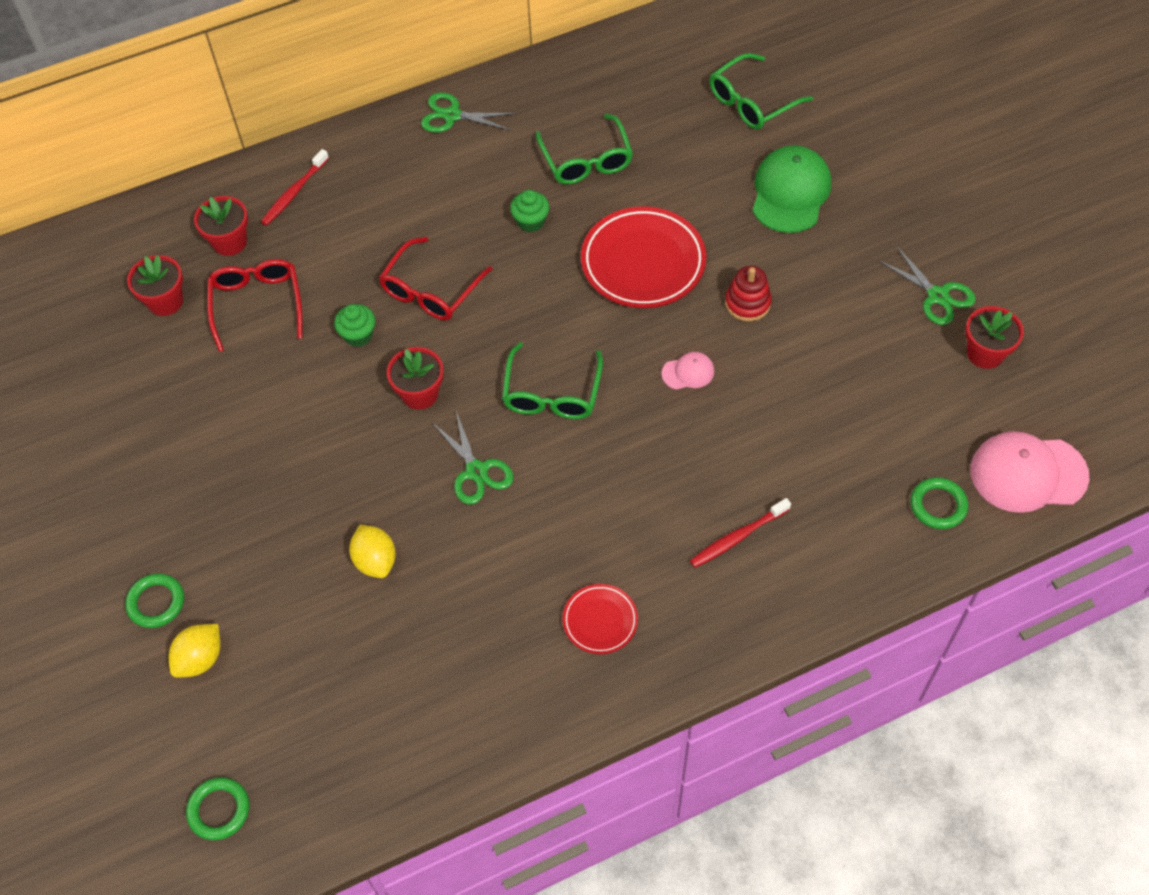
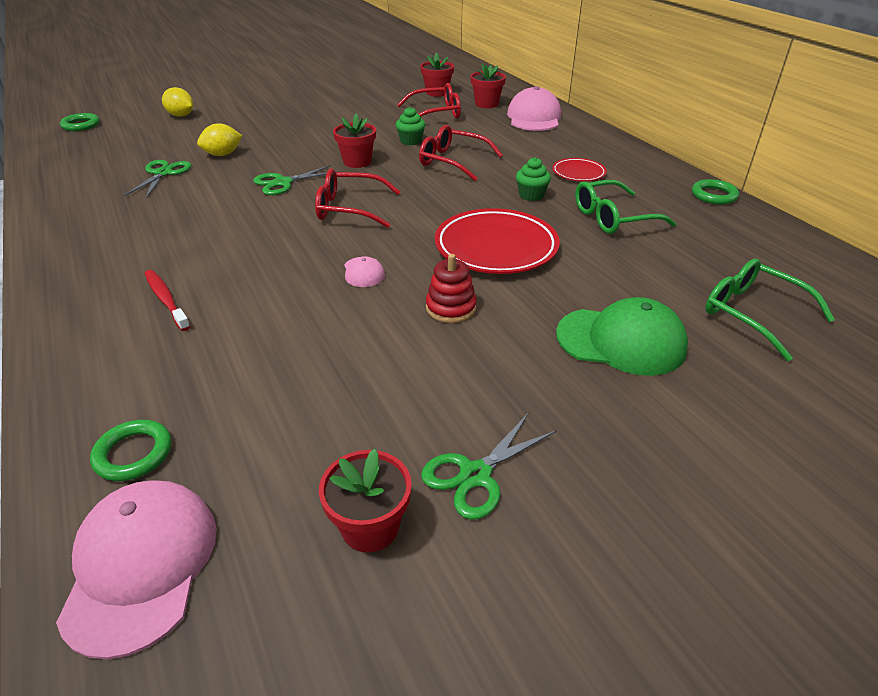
camera: 85 degrees right, 20 degrees down
(156, 602) = (224, 104): green ring -> green ring (714, 195)
(294, 193) = (534, 117): red toothbrush -> pink cap
(452, 115) = (635, 162): green scissors -> green scissors (163, 173)
(552, 394) = (349, 208): green glasses -> red glasses
(600, 621) = (123, 233): red plate -> red plate (578, 173)

